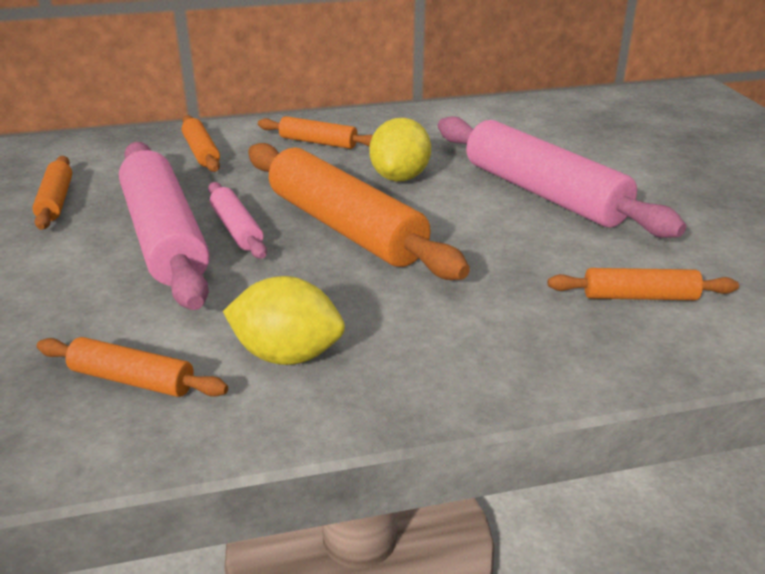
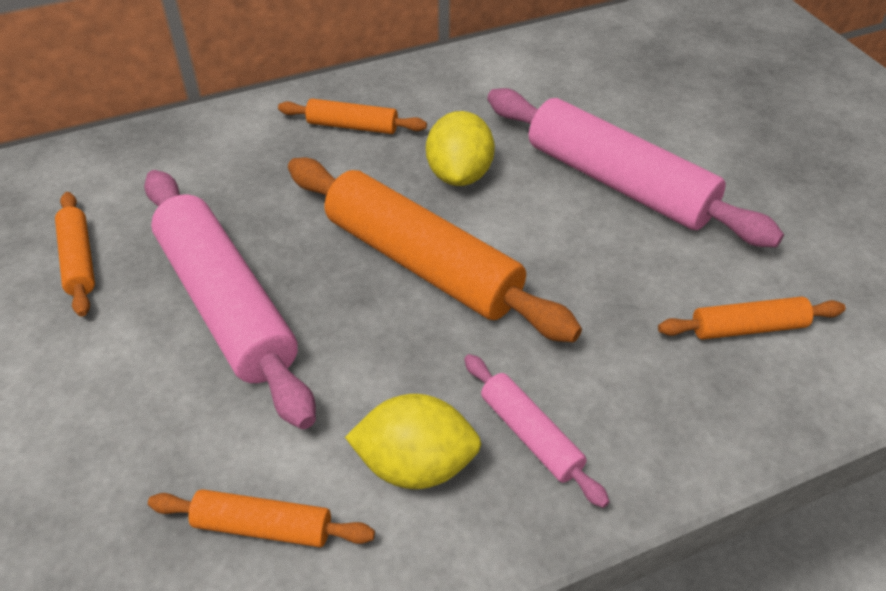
camera: 10 degrees left, 15 degrees up
(201, 152) = (223, 157): orange rolling pin -> none
(237, 229) = (303, 280): pink rolling pin -> pink rolling pin (530, 435)

